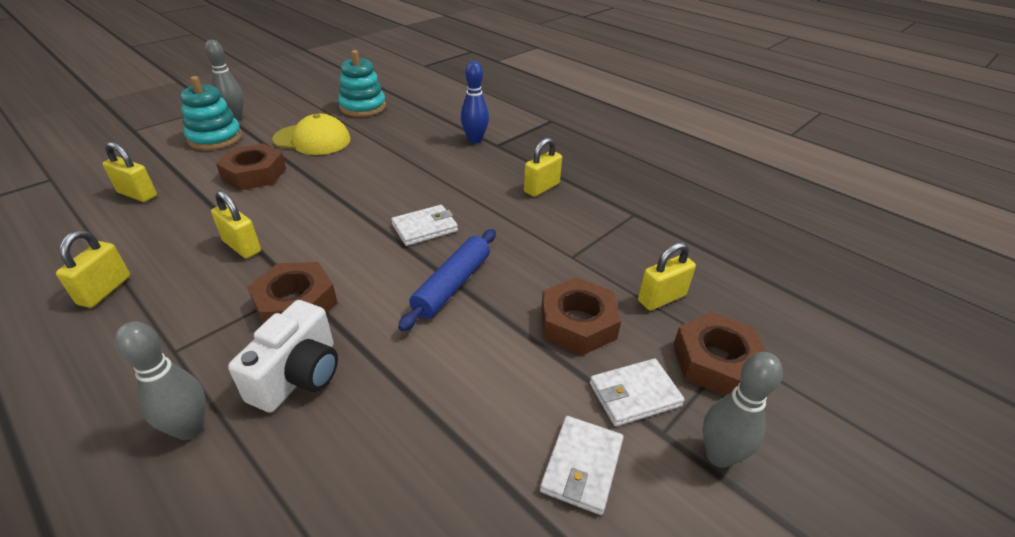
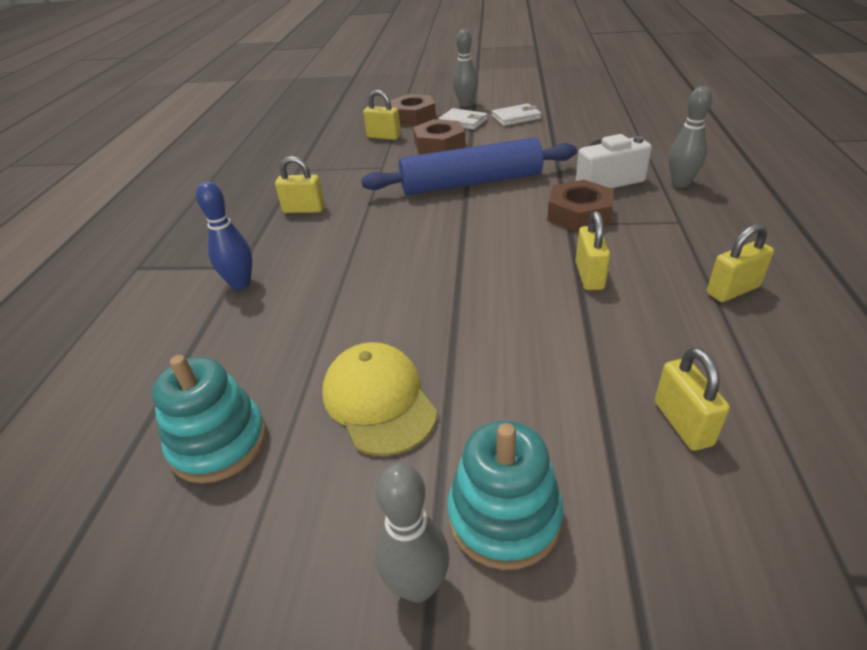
camera: 125 degrees left, 0 degrees up
(254, 174) = (509, 372): brown nut -> none
(425, 228) = (432, 222): white wallet -> none
(452, 285) = (471, 183): blue rolling pin -> blue rolling pin, size x1.63

